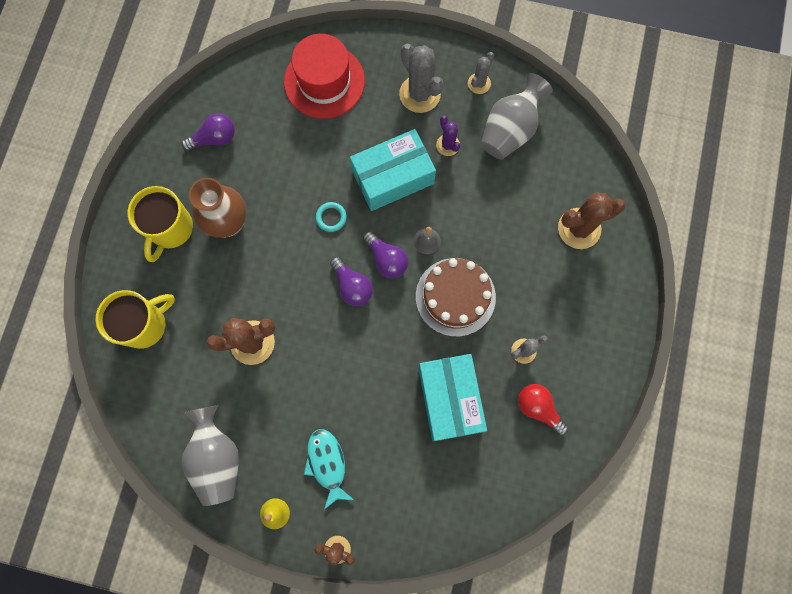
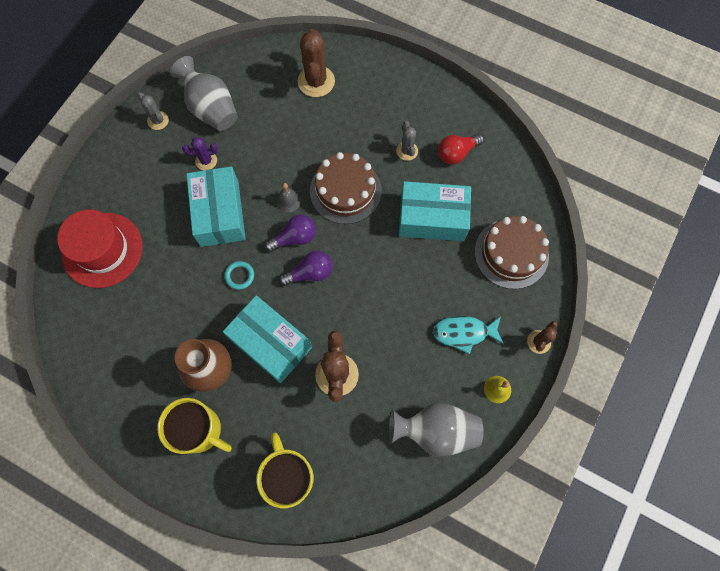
camera: 75 degrees left, 5 degrees down
(214, 139) = (121, 366): purple light bulb -> none
(269, 269) = (271, 343): none -> turquoise box
(419, 94) = (149, 171): grey cactus -> none
(432, 497) = (511, 253): none -> brown cake

